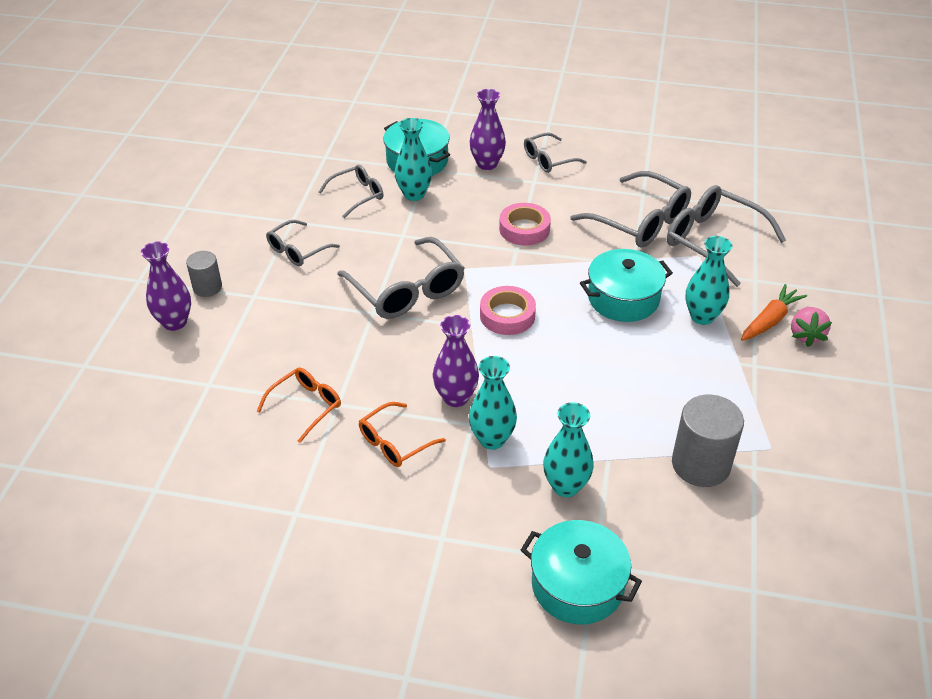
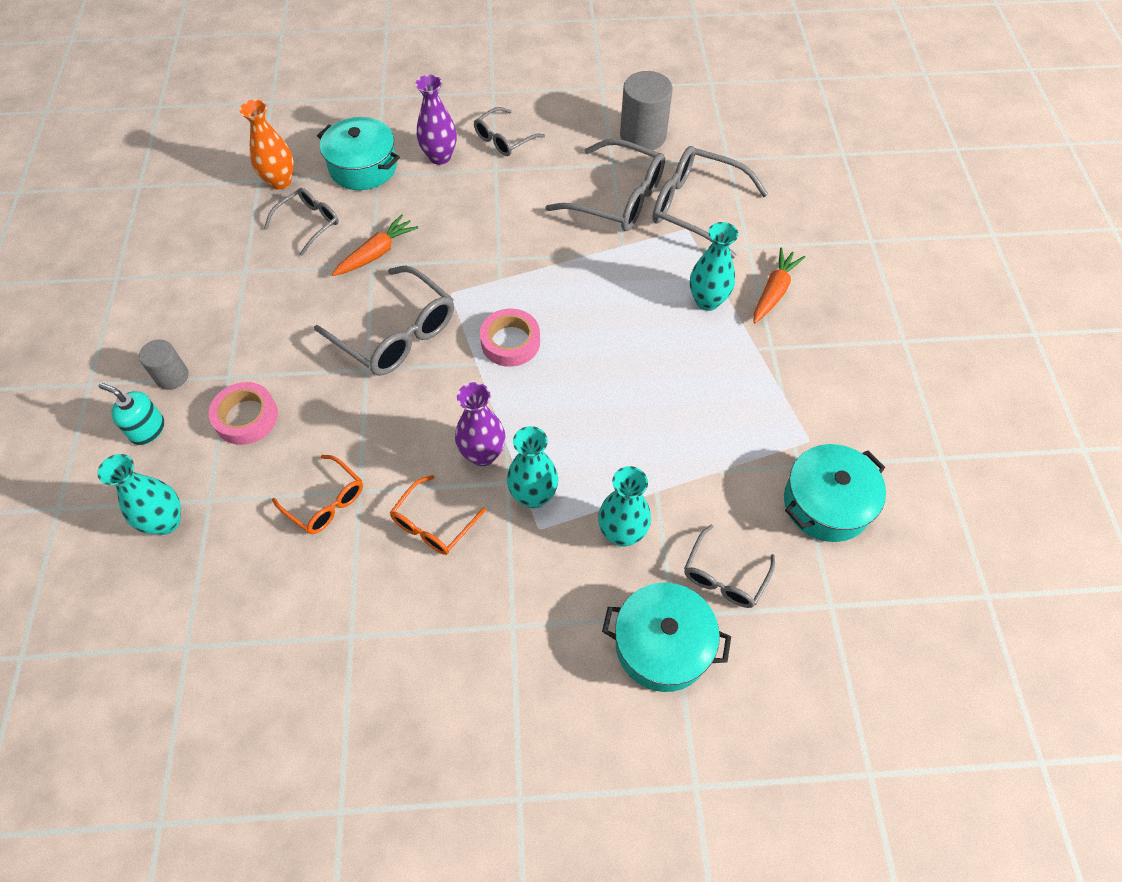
camera: 15 degrees left, 15 degrees up
(174, 322) = (147, 429): purple vase -> turquoise soap dispenser
(297, 250) = (261, 307): grey glasses -> grey glasses (724, 576)
(306, 406) = (325, 502): orange glasses -> orange glasses turned 105 degrees clockwise
(343, 160) = (280, 181): none -> orange vase
(409, 227) = (377, 253): none -> orange carrot
(414, 194) = (371, 210): turquoise vase -> turquoise vase (166, 522)
(524, 229) = (501, 231): pink tape -> pink tape (246, 417)
(623, 298) = (624, 296): turquoise pot -> turquoise pot (826, 503)
(700, 464) = (747, 475): grey cylinder -> grey cylinder (643, 136)
(805, 335) = (812, 302): pink strawberry -> none

